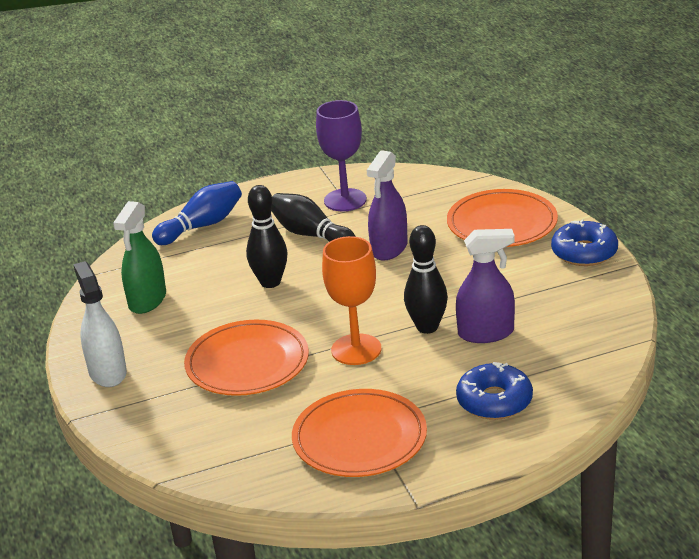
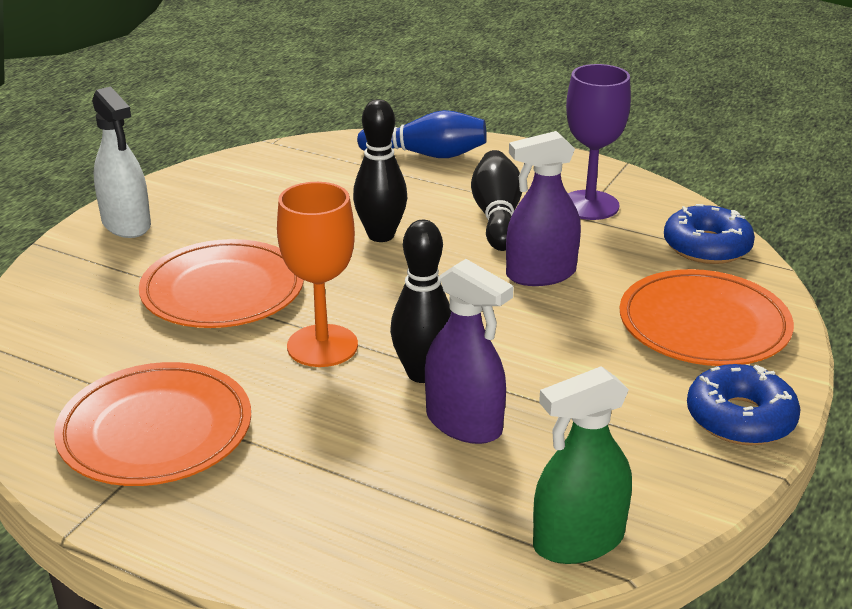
camera: 45 degrees right, 0 degrees up
(107, 372) = (126, 224): white spray bottle -> white spray bottle turned 120 degrees clockwise
(147, 300) = (267, 188): green spray bottle -> green spray bottle (578, 541)
(494, 401) = (330, 500): blue donut -> blue donut (707, 247)

